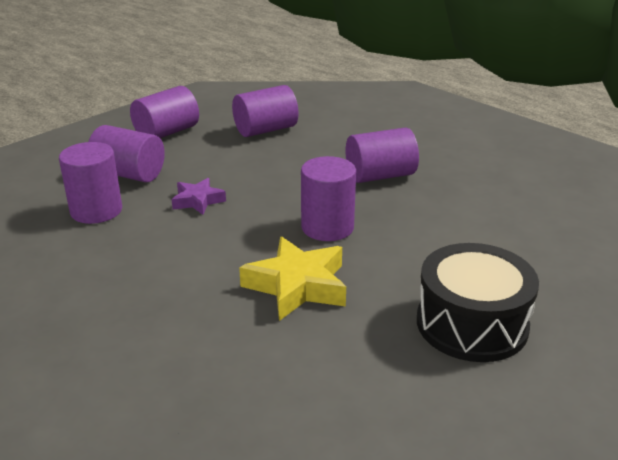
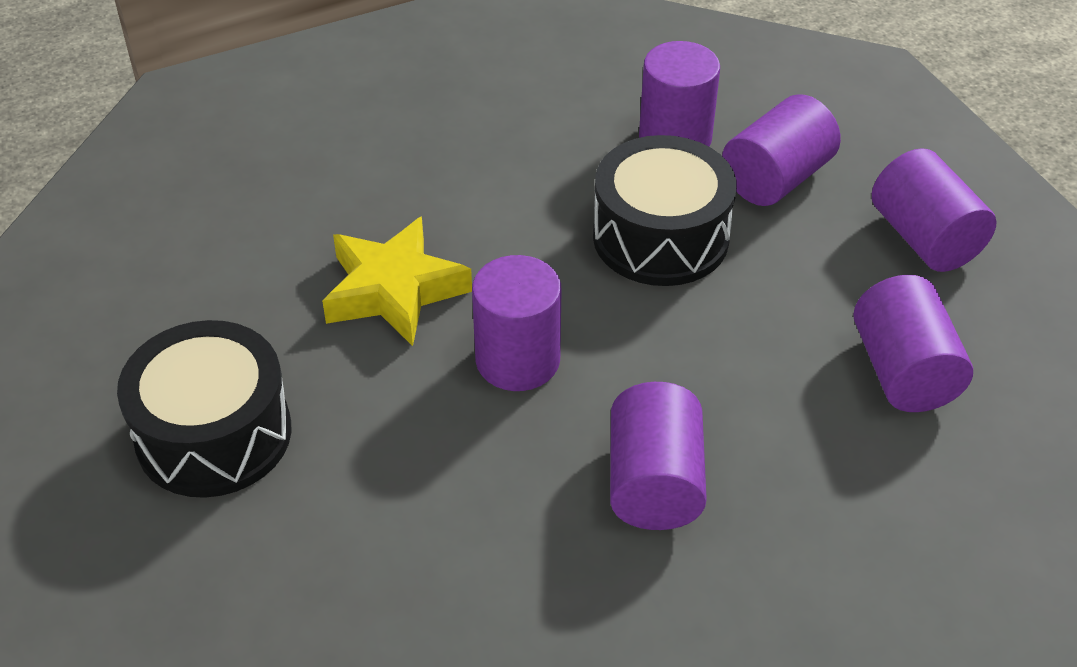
camera: 110 degrees right, 15 degrees up
(198, 201) = (660, 237): purple star -> black drum

